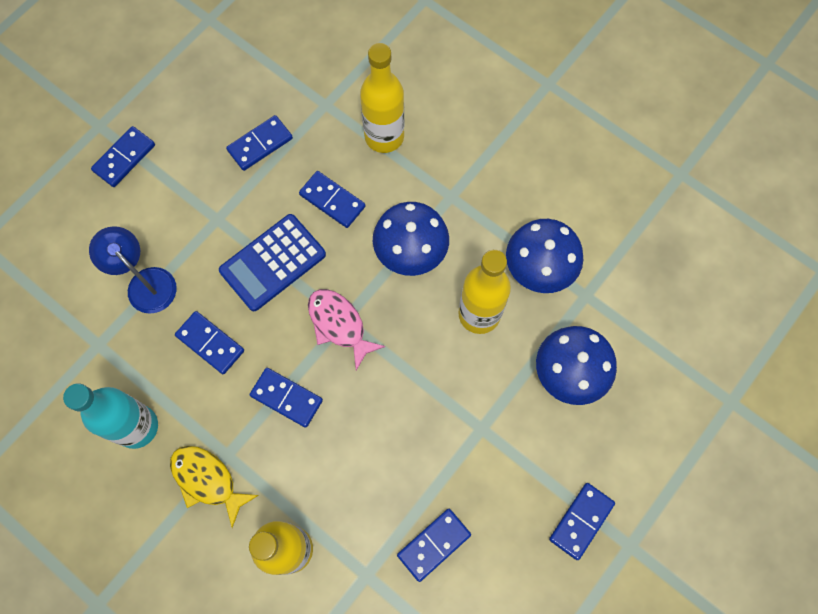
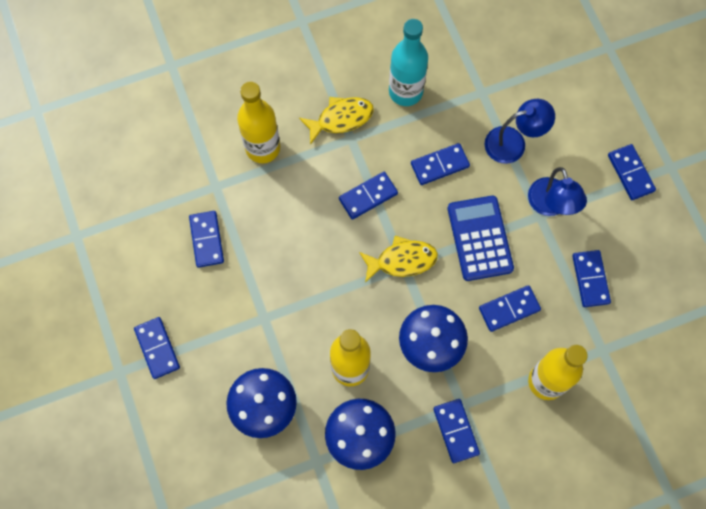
camera: 120 degrees right, 0 degrees up
(200, 214) = (551, 205): none -> blue lamp
(339, 325) = (402, 260): pink fish -> yellow fish
(478, 189) = (456, 431): none -> blue domino

